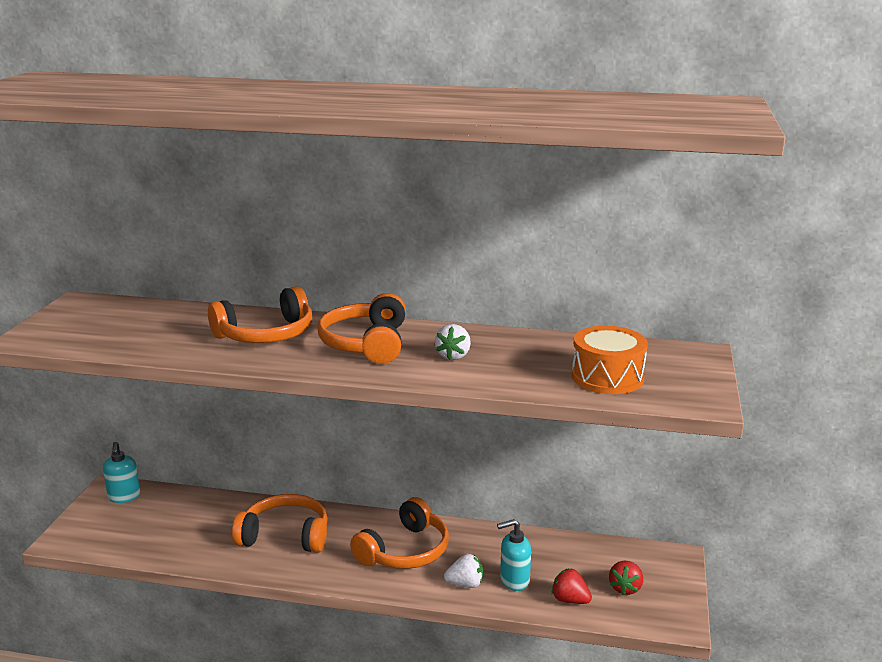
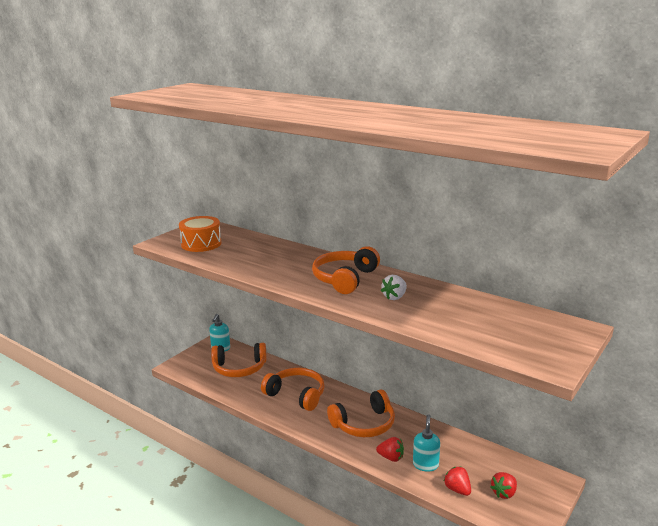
camera: 25 degrees right, 0 degrees up
(266, 334) = (289, 262): orange headphones -> orange headphones (239, 368)
(465, 584) = (391, 457): white strawberry -> red strawberry
(514, 581) = (425, 465): turquoise soap dispenser -> turquoise soap dispenser turned 90 degrees clockwise
(607, 377) = (492, 333): orange drum -> orange drum (201, 244)

